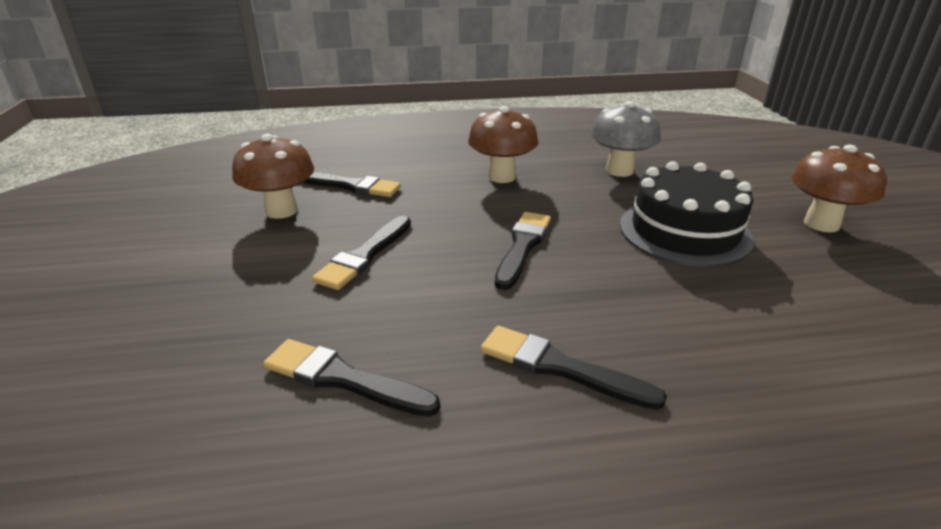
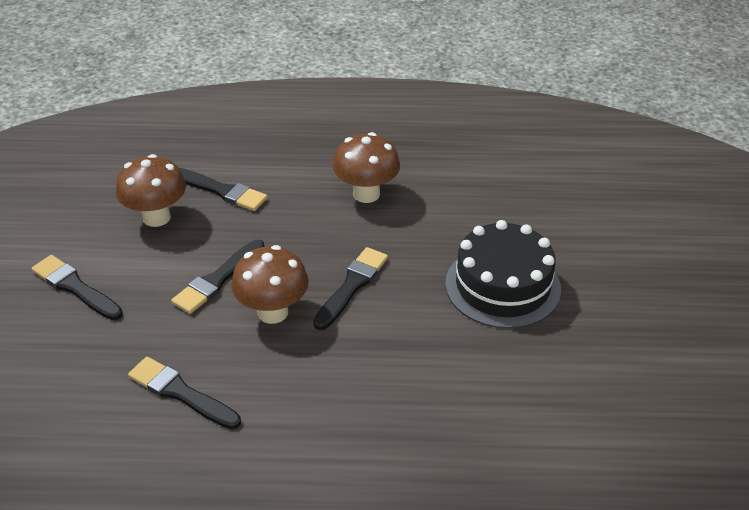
camera: 10 degrees right, 10 degrees up
(560, 367) = (334, 405): black brush -> black brush (75, 287)
(619, 171) = (485, 198): grey mushroom -> none
(821, 224) = (635, 292): brown mushroom -> brown mushroom (273, 312)

